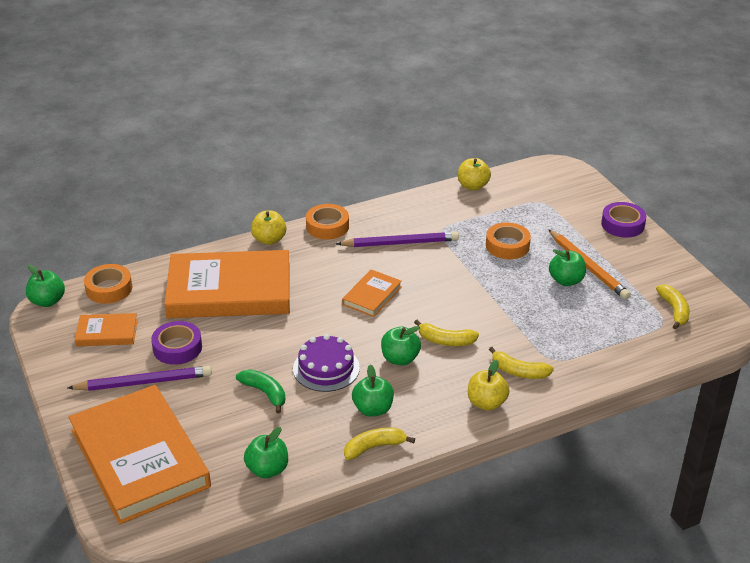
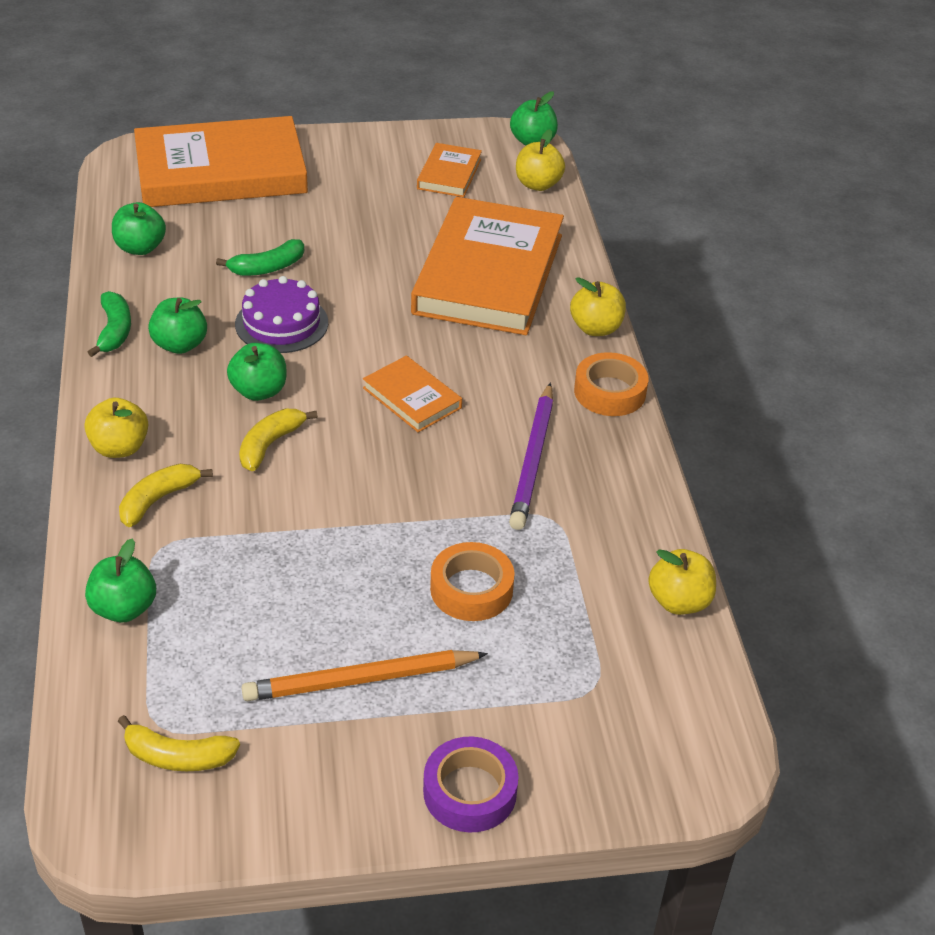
camera: 105 degrees right, 5 degrees up
(109, 289) = (538, 184): orange tape -> yellow apple
(144, 382) = (342, 188): purple pencil -> none
(177, 348) = (392, 218): purple tape -> none
(374, 447) = (114, 331): yellow banana -> green banana
(566, 280) = (338, 634): green apple -> green apple (124, 608)

